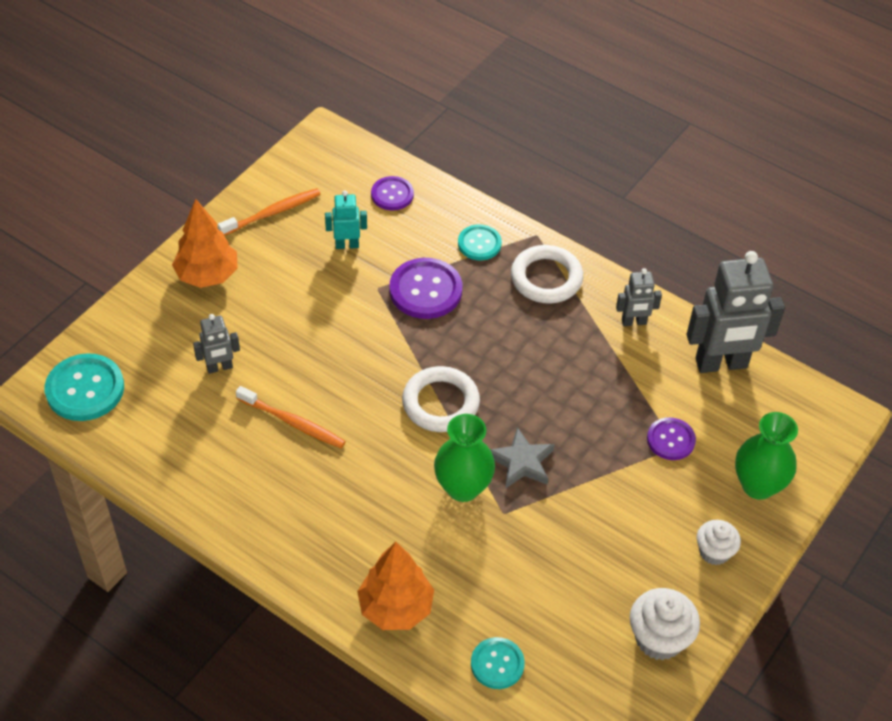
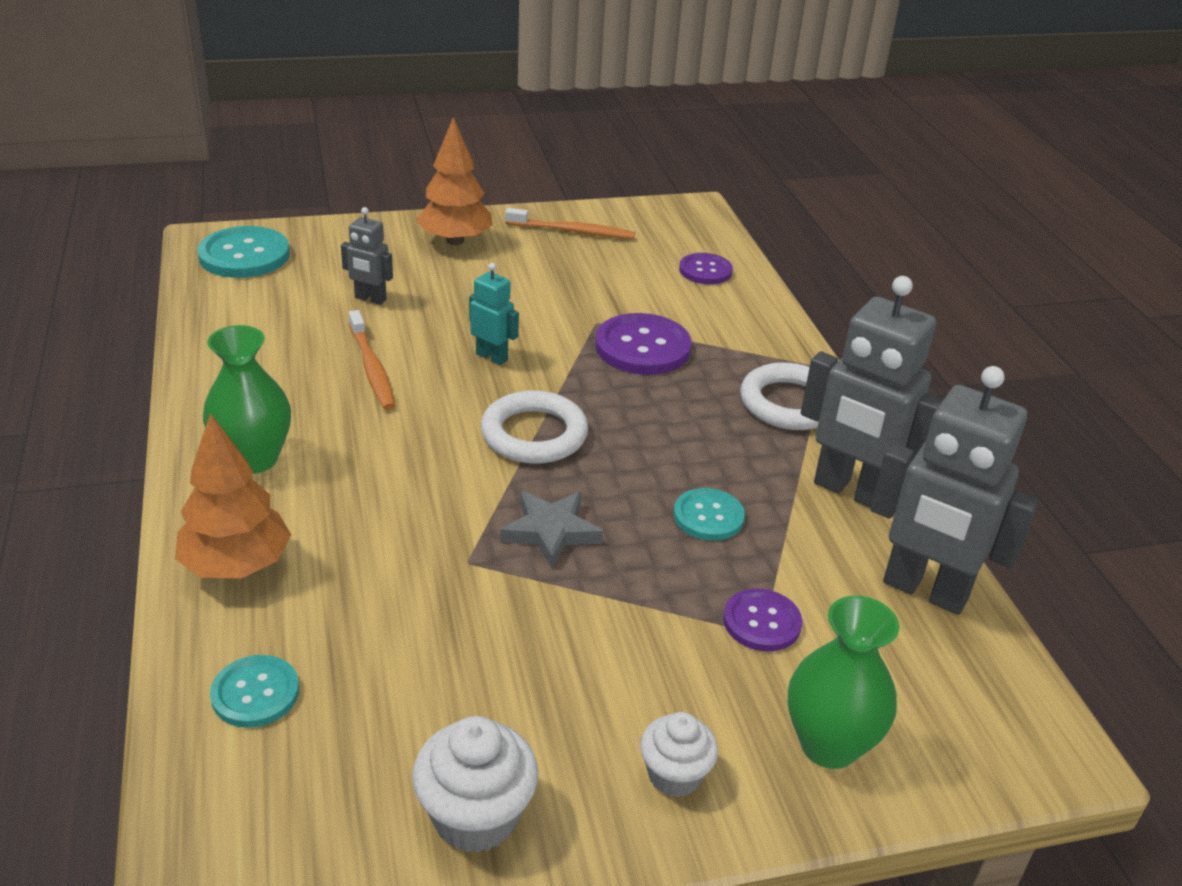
camera: 40 degrees right, 15 degrees down
(347, 245) = (610, 281): turquoise robot -> turquoise robot (492, 357)
(463, 487) = (456, 513): green vase -> green vase (254, 459)
(479, 243) = (748, 343): turquoise button -> turquoise button (708, 516)
(634, 322) = (851, 491): grey robot -> grey robot, size x2.03

